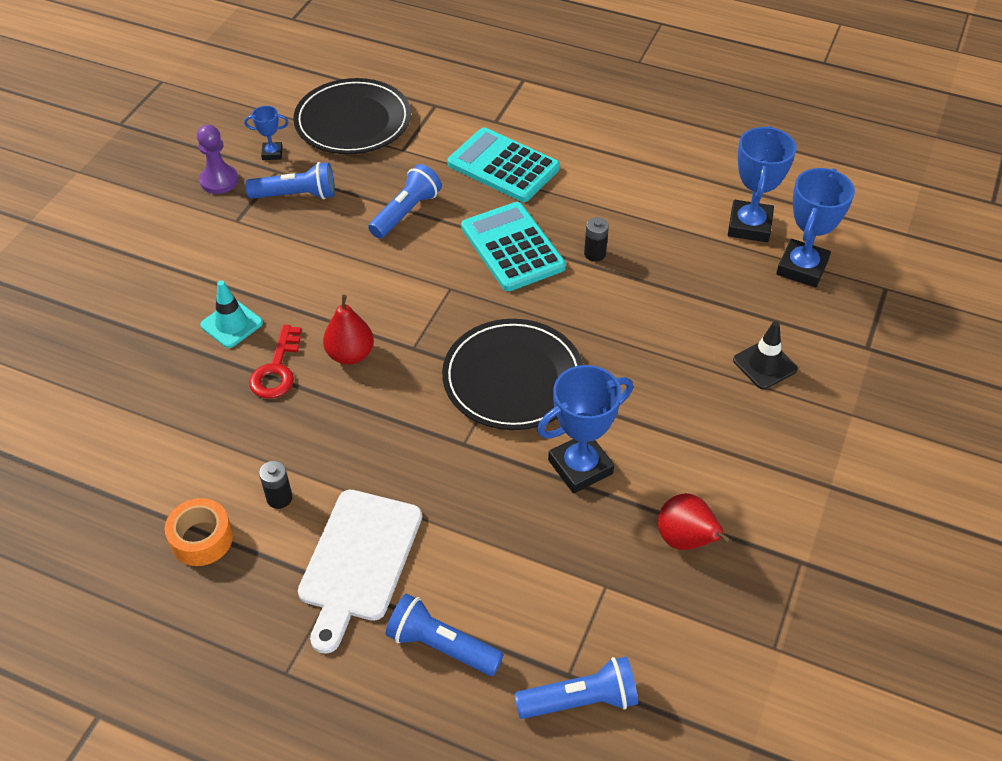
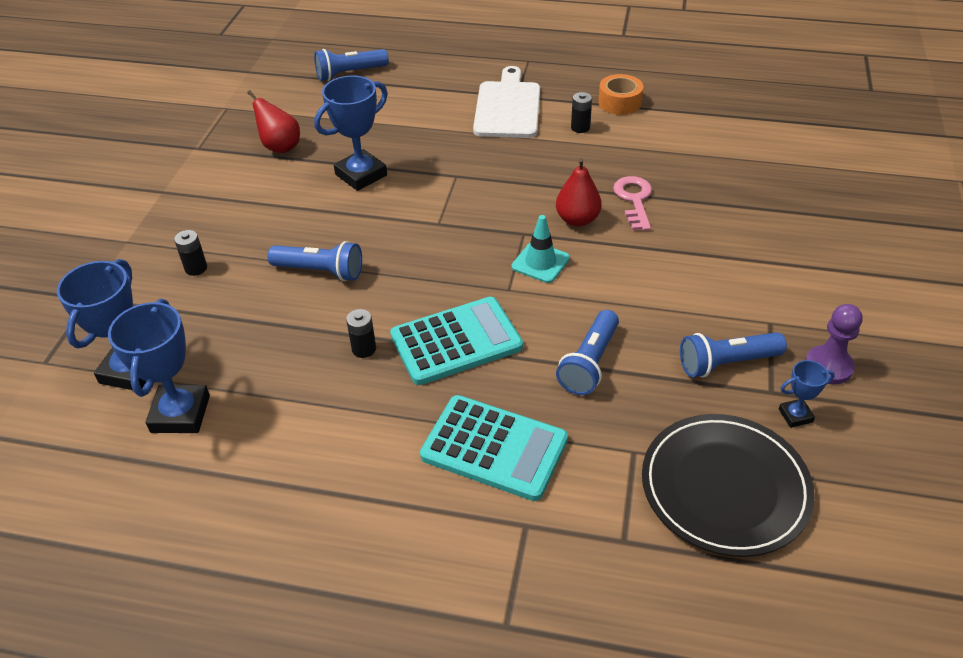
camera: 170 degrees right, 5 degrees down
(231, 324) = (698, 226): turquoise traffic cone -> turquoise traffic cone (540, 262)
(277, 369) = (634, 200): red key -> pink key
(441, 646) = (439, 81): blue flashlight -> blue flashlight (320, 271)
(512, 247) = (456, 341): turquoise calculator -> turquoise calculator turned 75 degrees counterclockwise
(513, 378) = (427, 224): black plate -> none
(764, 365) = (196, 268): black traffic cone -> black battery

